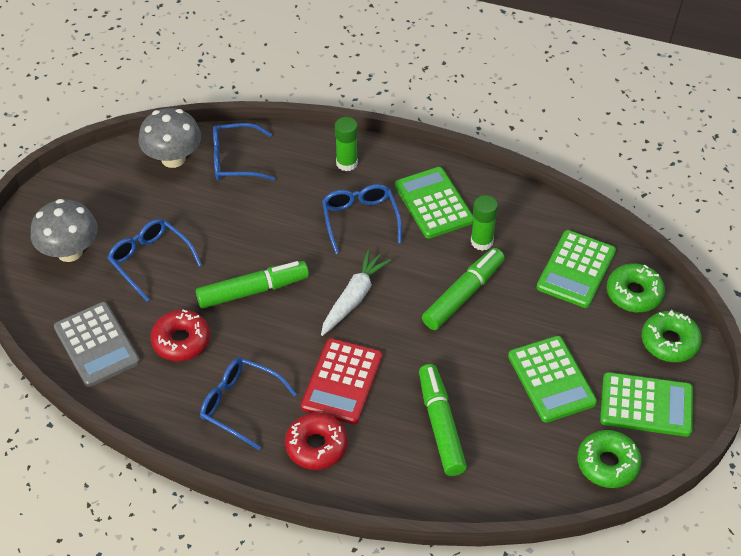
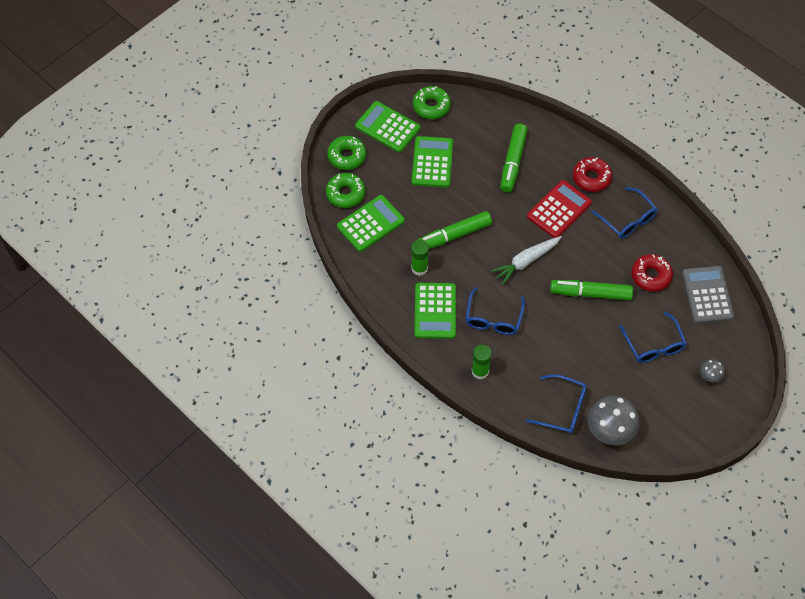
camera: 155 degrees left, 10 degrees up
(70, 251) = (709, 376): grey mushroom -> grey mushroom, size x0.49

